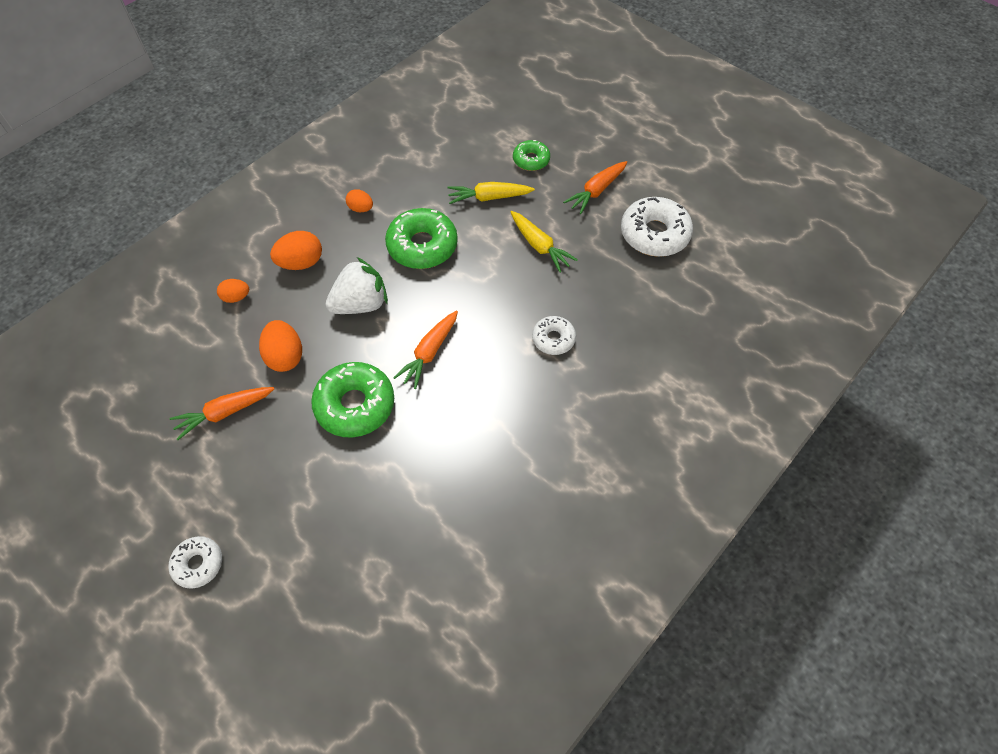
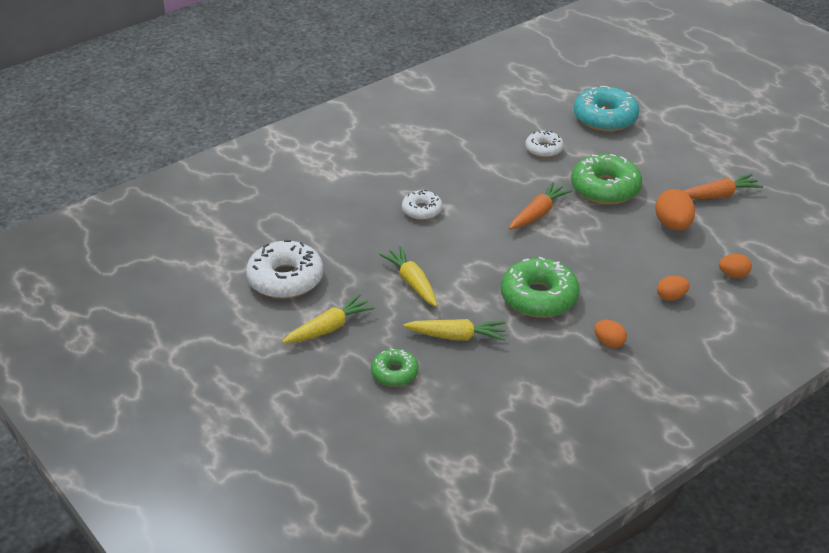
camera: 170 degrees left, 20 degrees down
(198, 564) = (713, 123): white donut -> white donut (544, 149)
(301, 263) = (671, 297): orange egg -> orange egg, size x0.61
(348, 552) = (605, 118): none -> turquoise donut
(361, 304) = (604, 255): white strawberry -> none
(596, 191) = (329, 328): orange carrot -> yellow carrot

